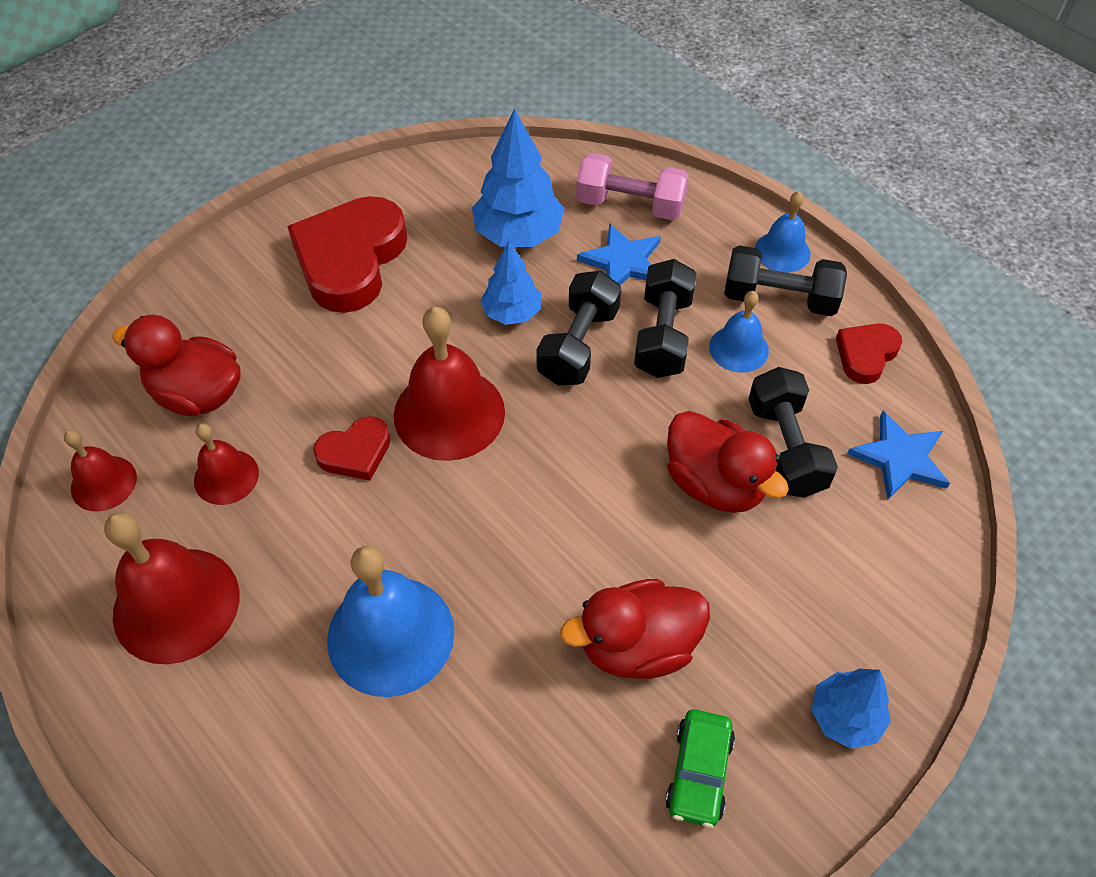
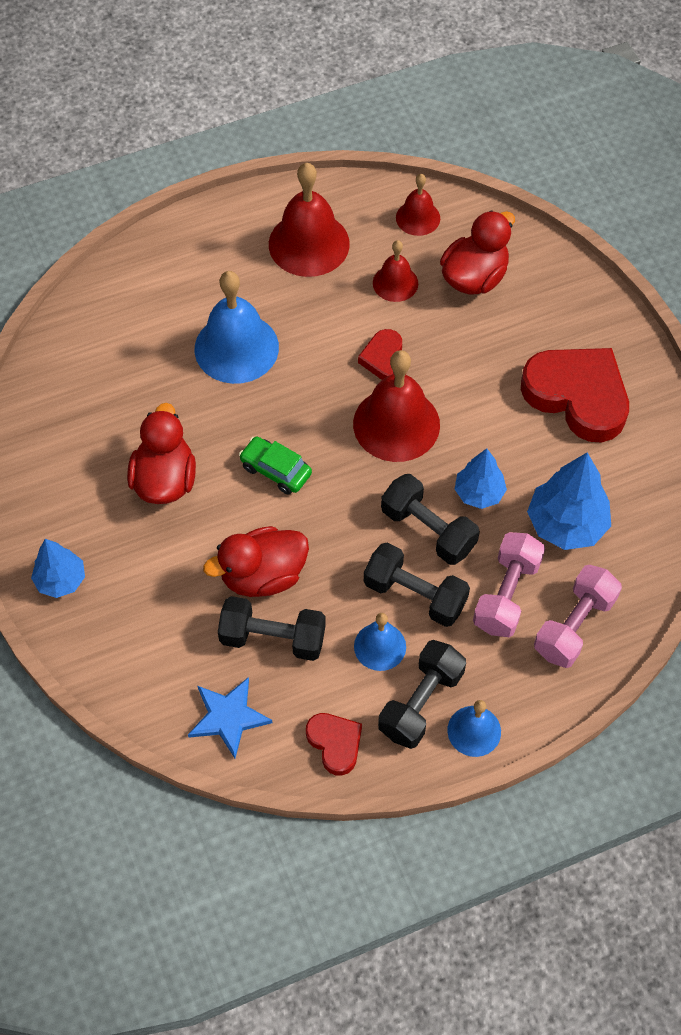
camera: 110 degrees right, 5 degrees up
(623, 262) = (507, 594): blue star -> pink dumbbell
(699, 772) = (70, 483): green car -> green car (275, 470)

